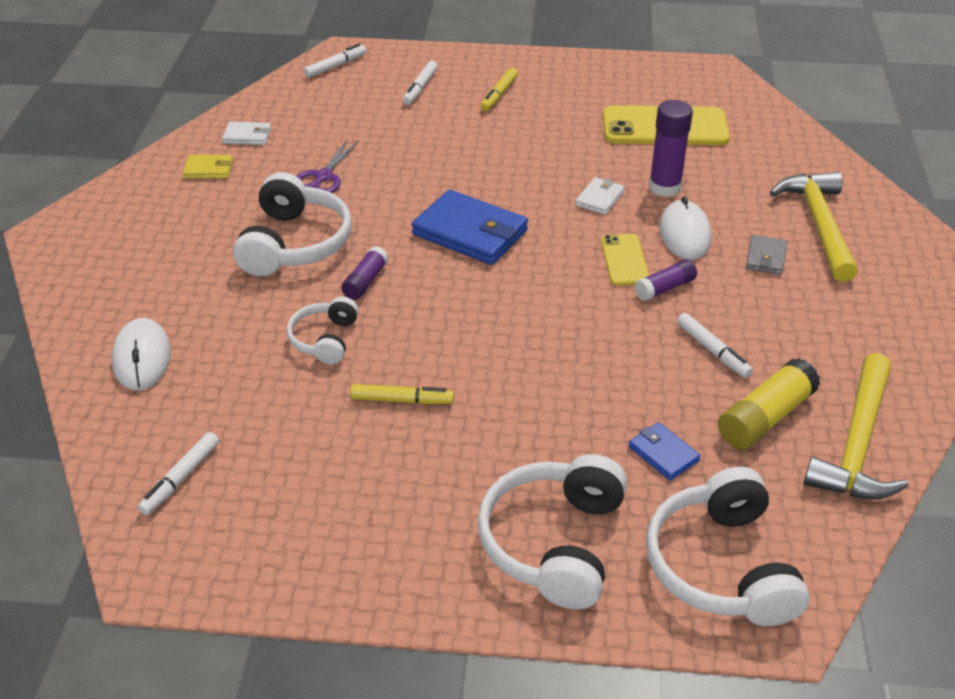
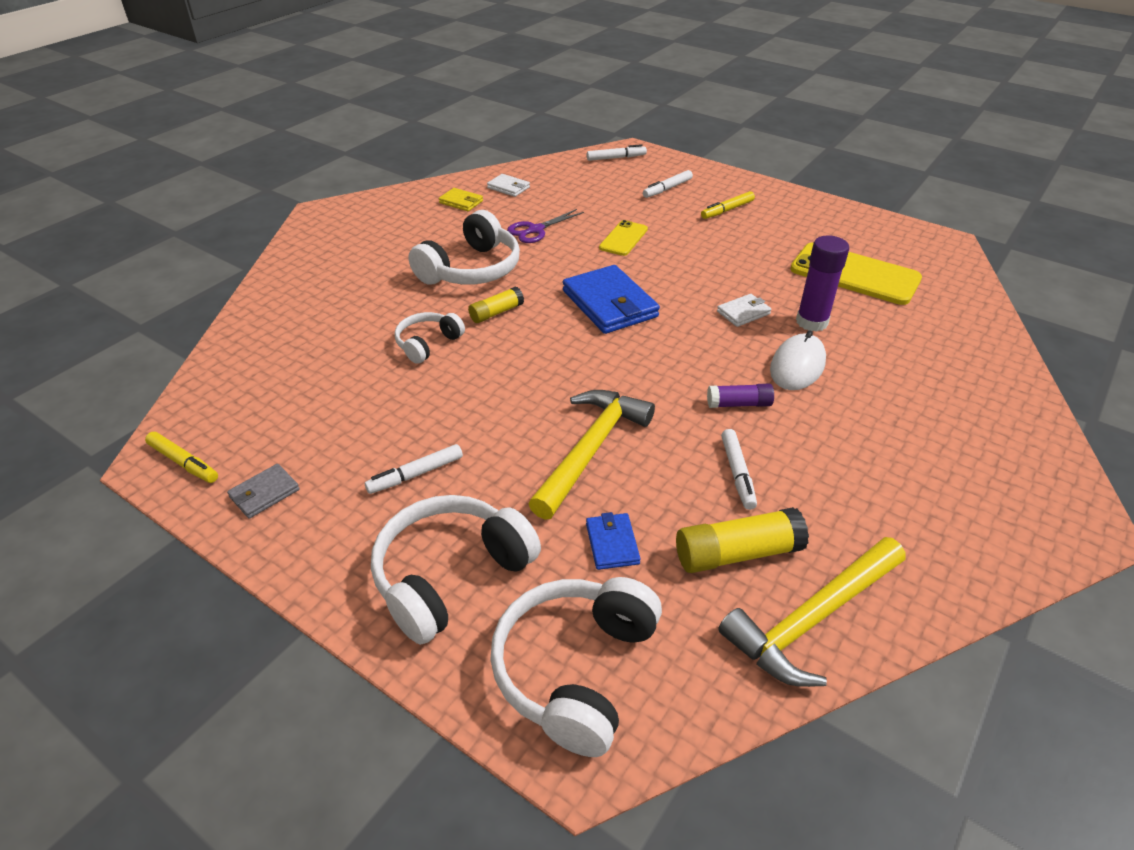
camera: 30 degrees right, 0 degrees up
(142, 358) = (297, 311): white mouse -> none
(180, 478) = (240, 402): white marker -> white marker (415, 474)
(365, 281) = (496, 313): purple glue stick -> yellow glue stick
(402, 400) = (440, 410): yellow marker -> yellow marker (183, 463)
(624, 260) = (722, 368): yellow phone -> yellow phone (623, 238)
(765, 258) = (860, 412): grey wallet -> grey wallet (264, 493)
(818, 224) = (942, 402): yellow hammer -> yellow hammer (590, 450)

